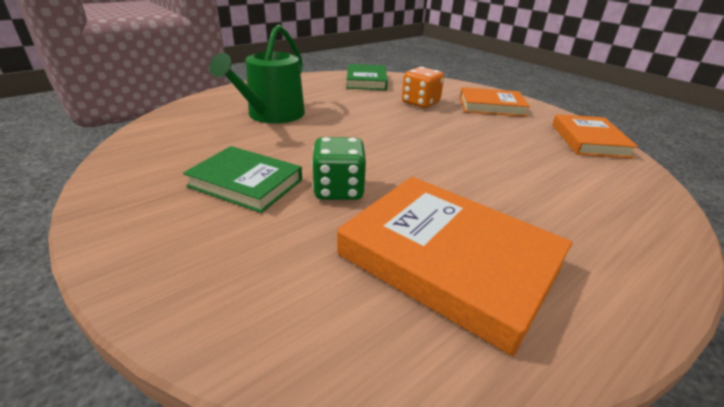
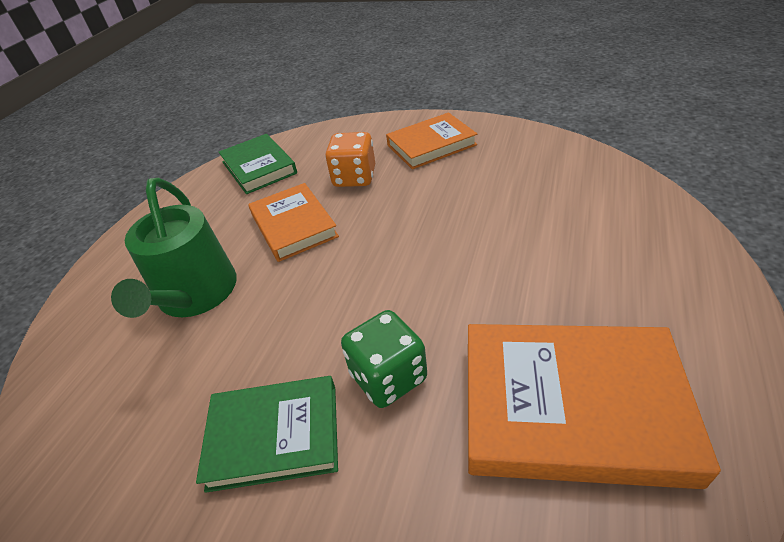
camera: 25 degrees left, 10 degrees up
(588, 140) = (556, 154): orange book -> orange book (293, 226)

